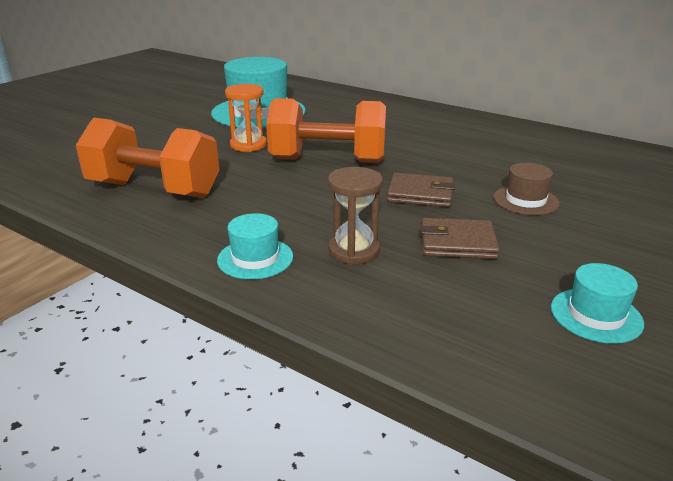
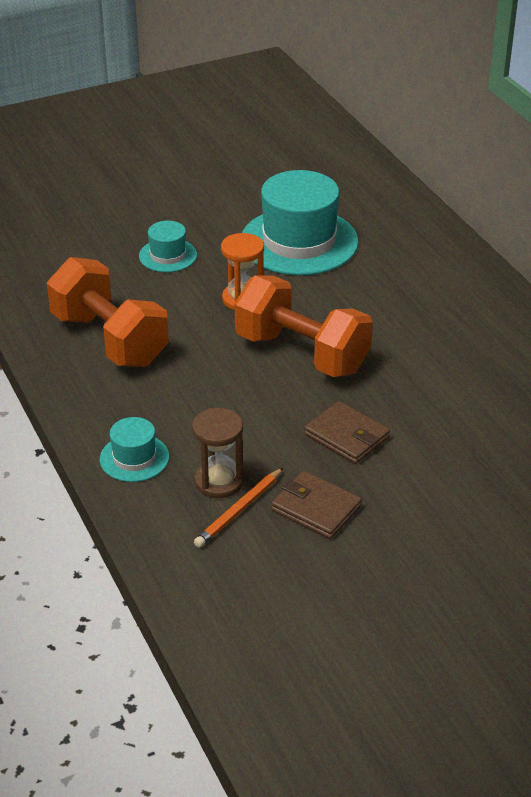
camera: 30 degrees right, 10 degrees up
(396, 265) = (239, 510): none -> orange pencil
(525, 200) = (441, 484): brown hat -> none
(596, 315) = (345, 623): turquoise hat -> turquoise hat (168, 255)

